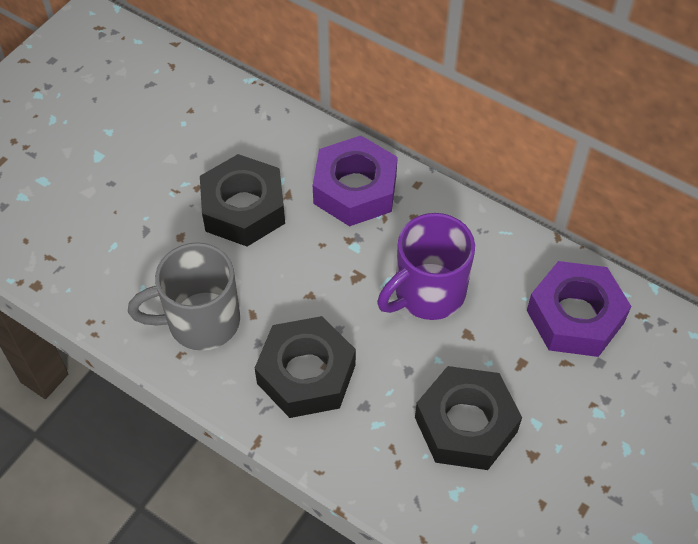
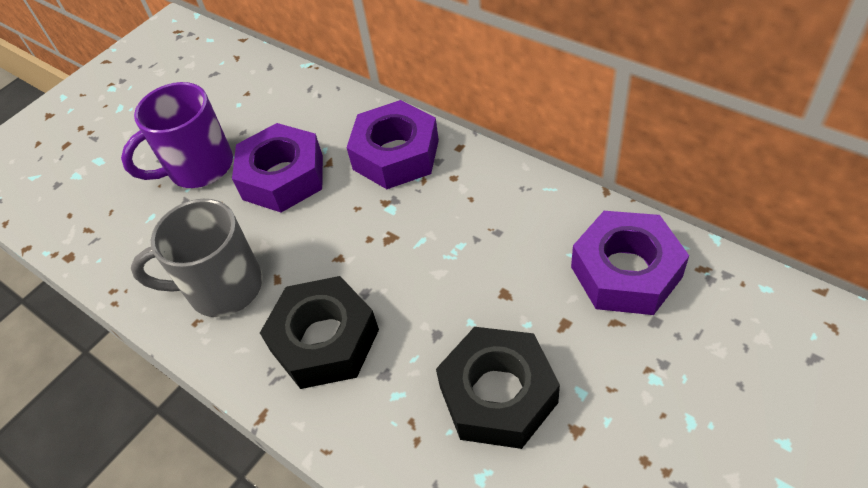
camera: 10 degrees right, 5 degrees down
(243, 208) = (283, 177): black nut -> purple nut
(427, 293) = (462, 252): purple mug -> purple mug (198, 168)

